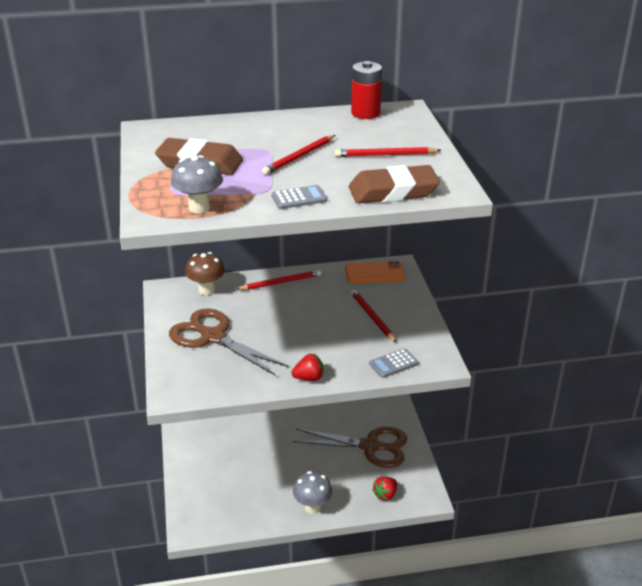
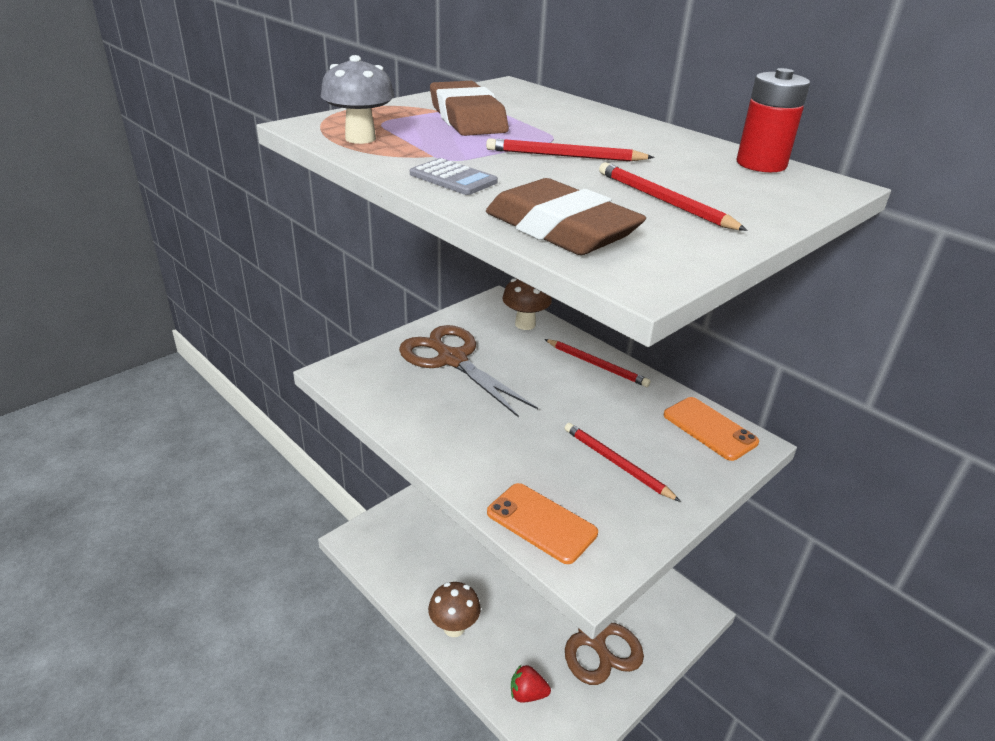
camera: 55 degrees right, 0 degrees up
(212, 337) = (452, 359): brown scissors -> brown scissors turned 45 degrees counterclockwise
(309, 378) = (444, 457): red strawberry -> none
(312, 507) = (454, 627): grey mushroom -> brown mushroom
(372, 317) = (616, 463): red pencil -> red pencil turned 75 degrees counterclockwise
(393, 363) = (541, 523): grey calculator -> orange phone

